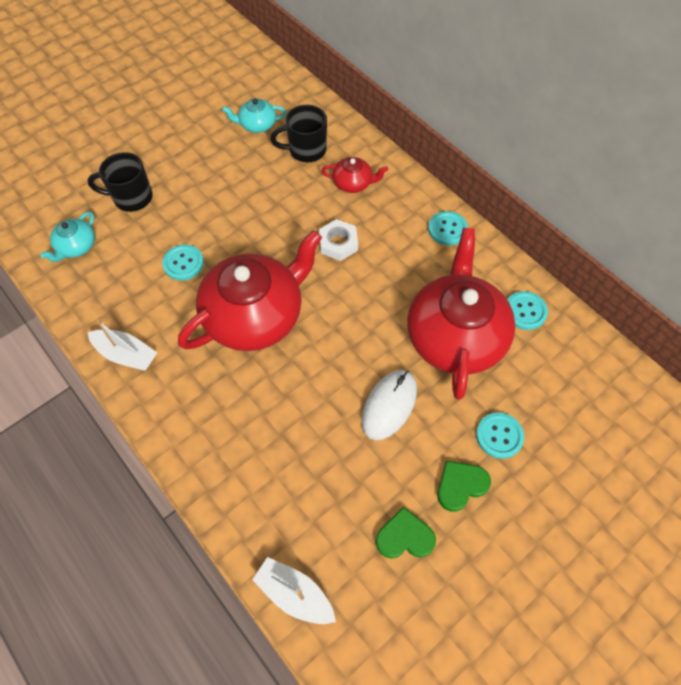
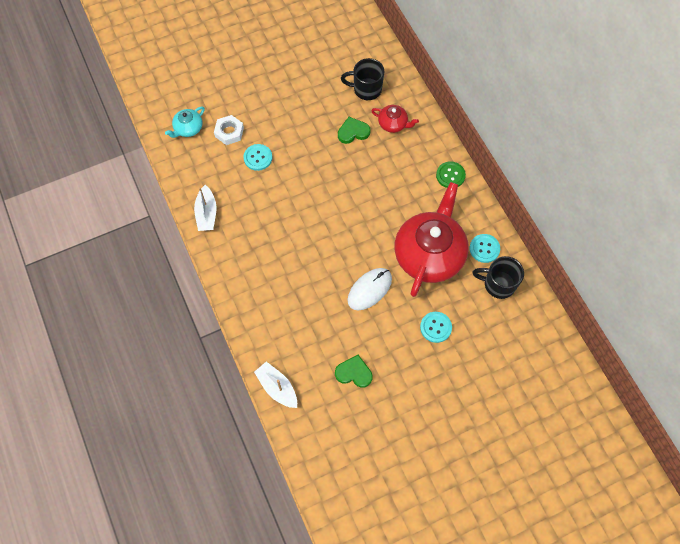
camera: 15 degrees right, 5 degrees up
(126, 354) = (207, 213): white boat -> white boat turned 45 degrees clockwise
(131, 198) = (232, 99): black mug -> black mug (498, 284)
(255, 315) = (298, 207): red teapot -> none
(257, 125) = (335, 60): turquoise teapot -> none
(338, 243) = (369, 168): white nut -> white nut (229, 132)
(447, 229) = (450, 175): turquoise button -> green button
(460, 485) = (399, 351): green heart -> green heart (353, 132)

